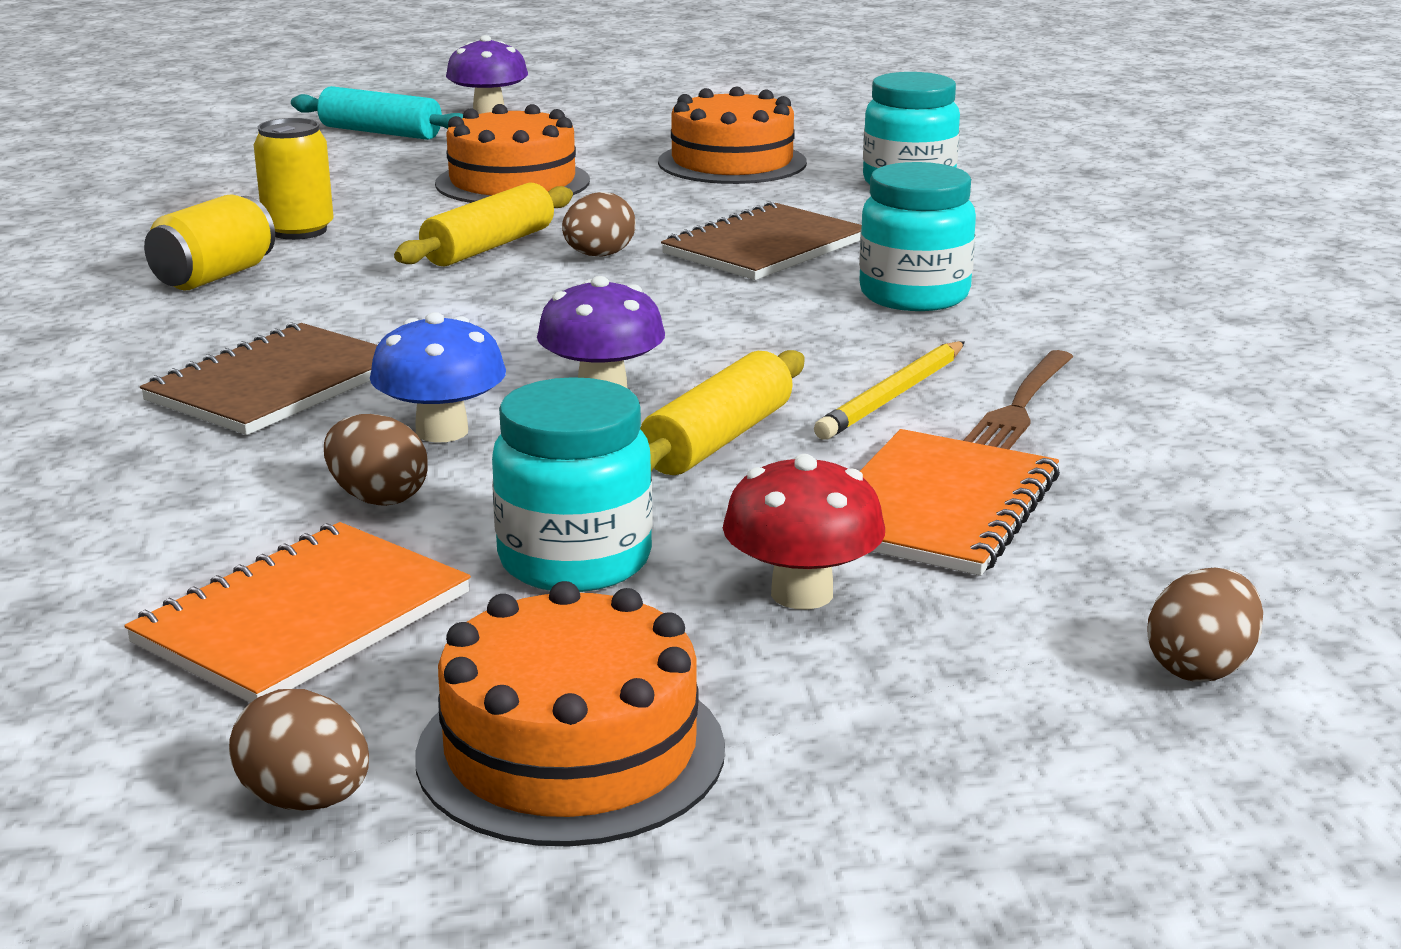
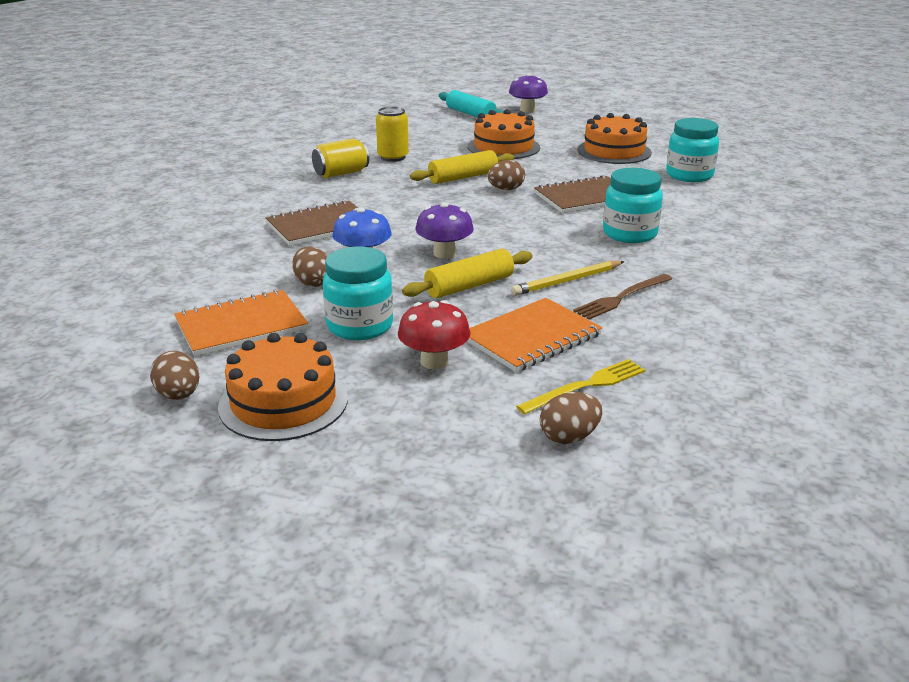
camera: 25 degrees right, 5 degrees up
(1129, 571) = (586, 386): none -> yellow fork

